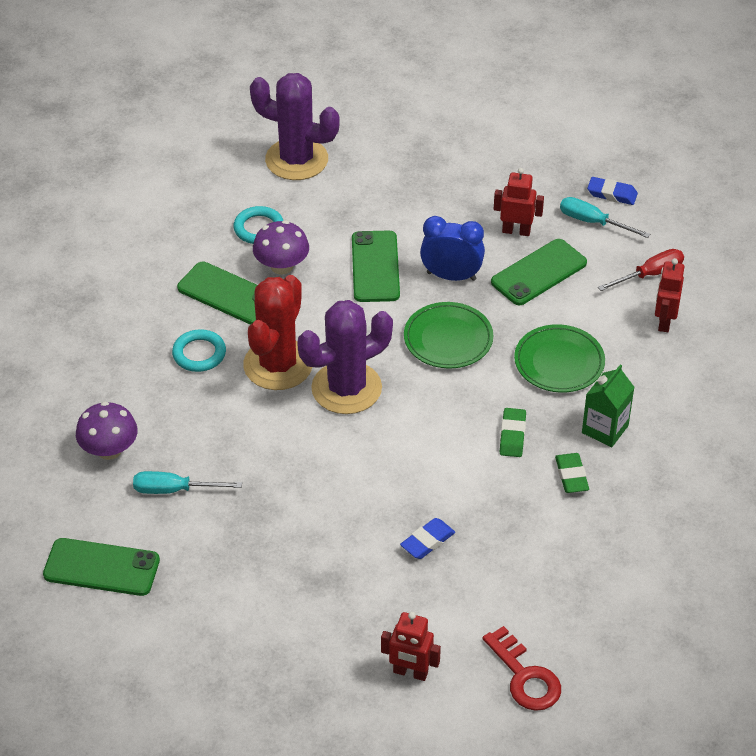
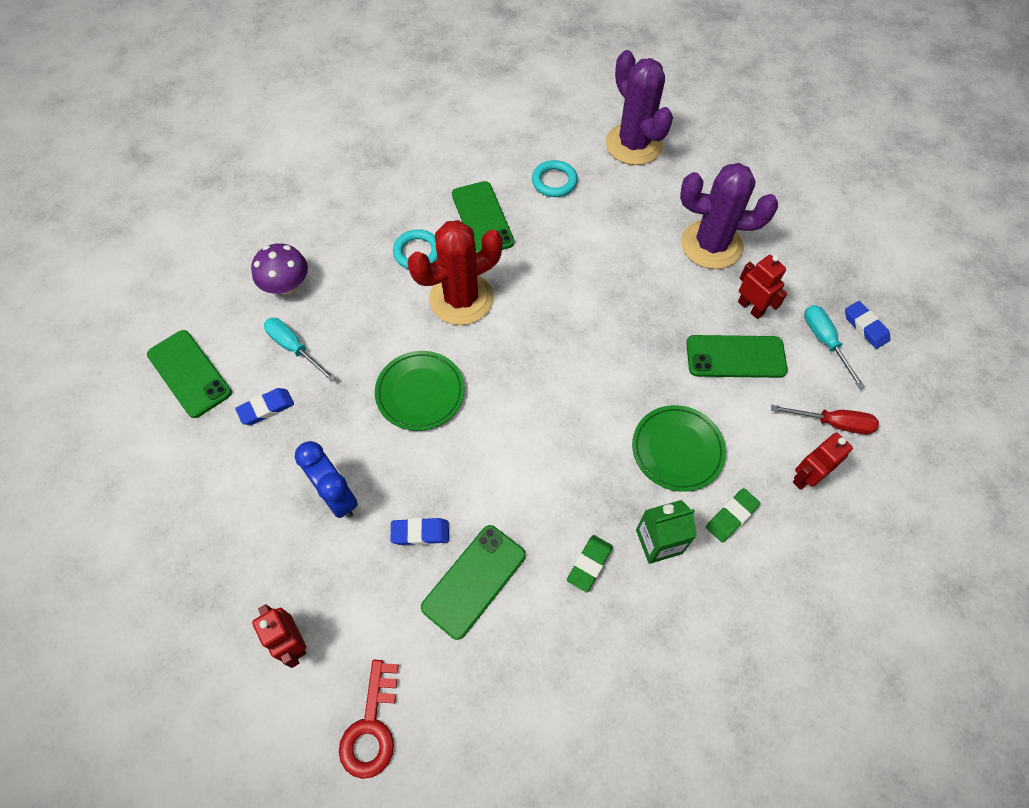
camera: 40 degrees right, 15 degrees up
(203, 546) = (266, 408): none -> blue eraser
(281, 266) = (541, 221): purple mushroom -> none
(346, 388) = (490, 353): purple cactus -> purple cactus (711, 245)
(375, 267) = (609, 266): green phone -> green phone (474, 581)
(448, 339) = (606, 365): green plate -> green plate (420, 393)
(451, 276) = (660, 312): blue clock -> blue clock (337, 496)
(512, 435) = (576, 488): green eraser -> green eraser (731, 516)

